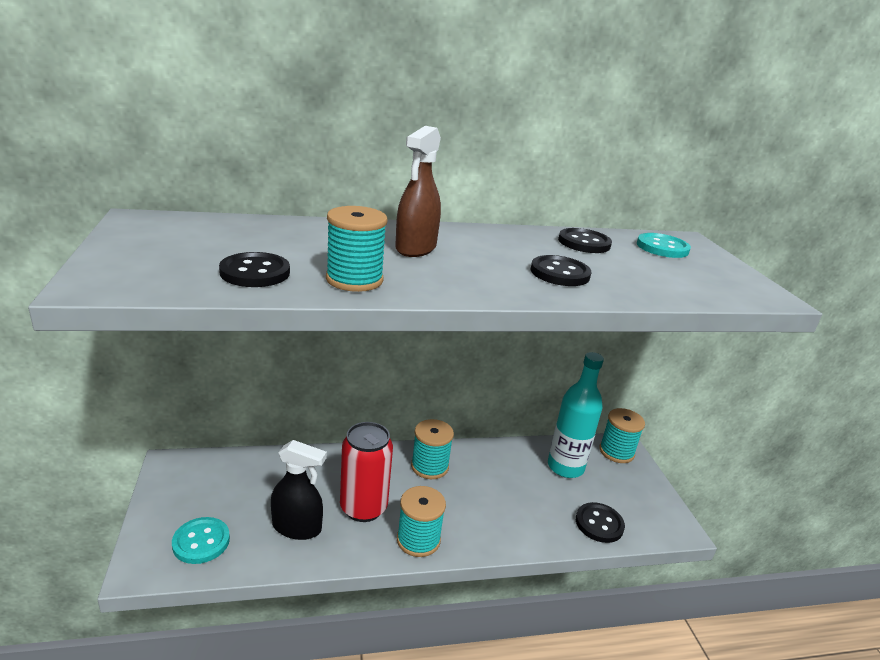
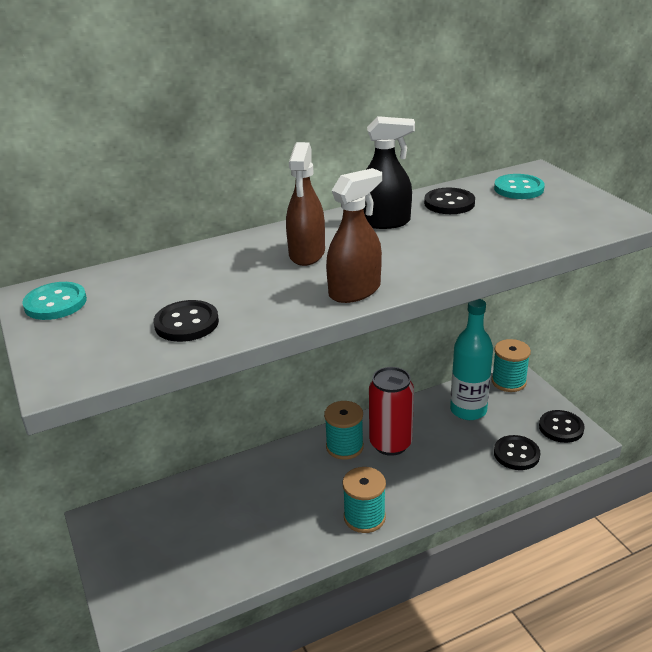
camera: 10 degrees left, 5 degrees up
(201, 542) = (168, 580): turquoise button -> turquoise button (55, 303)
(297, 527) = (250, 540): black spray bottle -> black spray bottle (384, 222)
(354, 280) = (277, 305): turquoise spool -> none
(363, 508) = (302, 504): red can -> red can (390, 444)
(442, 287) = (355, 291): none -> brown spray bottle
(559, 273) = (445, 245): black button -> black button (561, 428)

